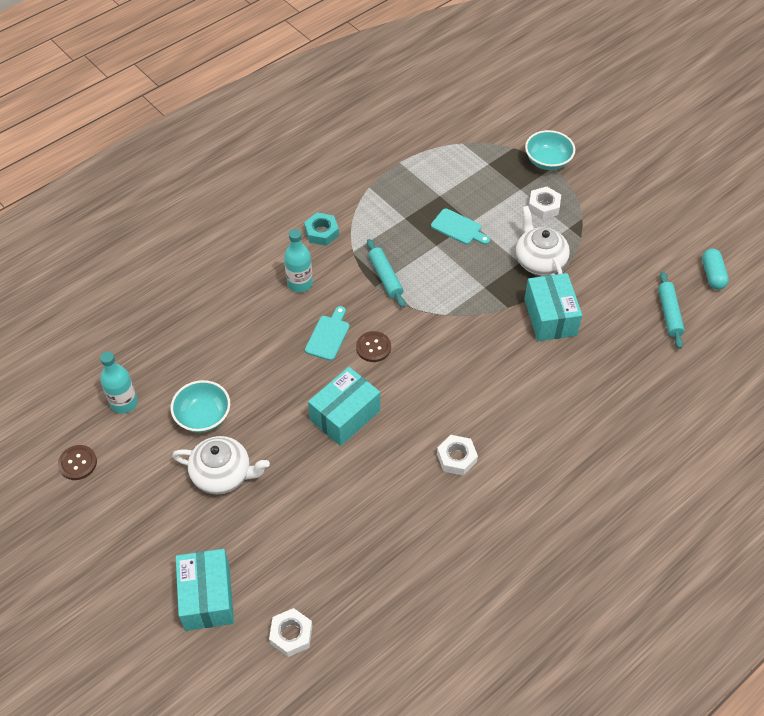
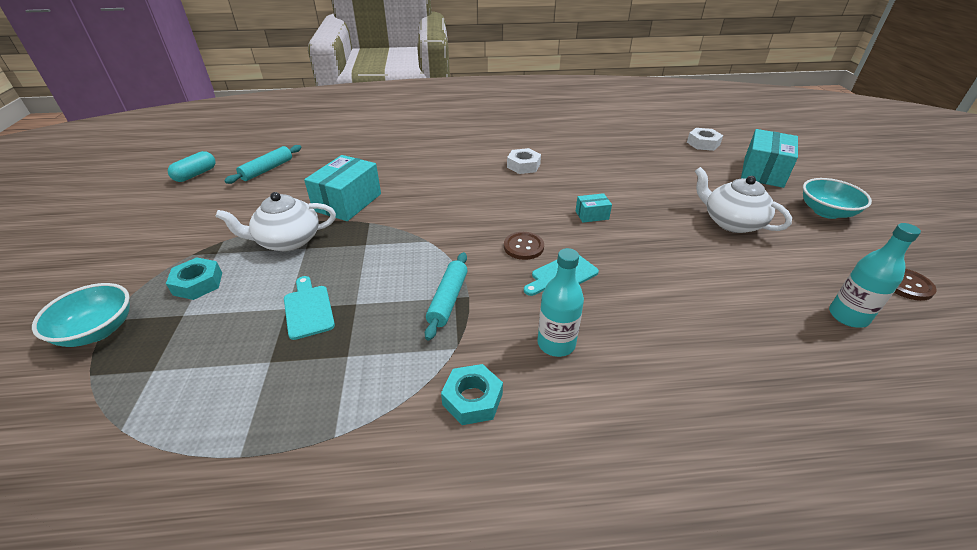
camera: 145 degrees left, 15 degrees down
(203, 416) = (742, 267): turquoise bowl -> turquoise bowl (826, 212)
(345, 415) = (592, 215): turquoise box -> turquoise box, size x0.48
(539, 261) = (288, 241): white teapot -> white teapot turned 60 degrees clockwise
(543, 206) = (198, 283): white nut -> turquoise nut

